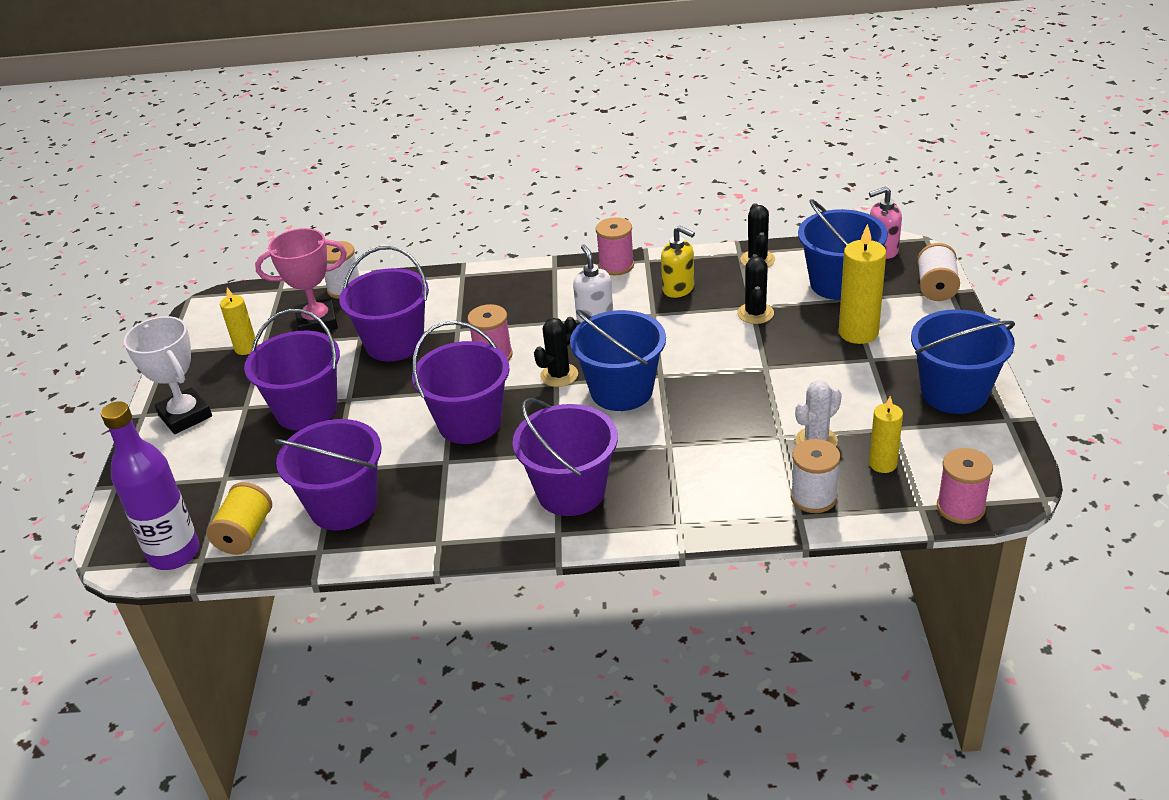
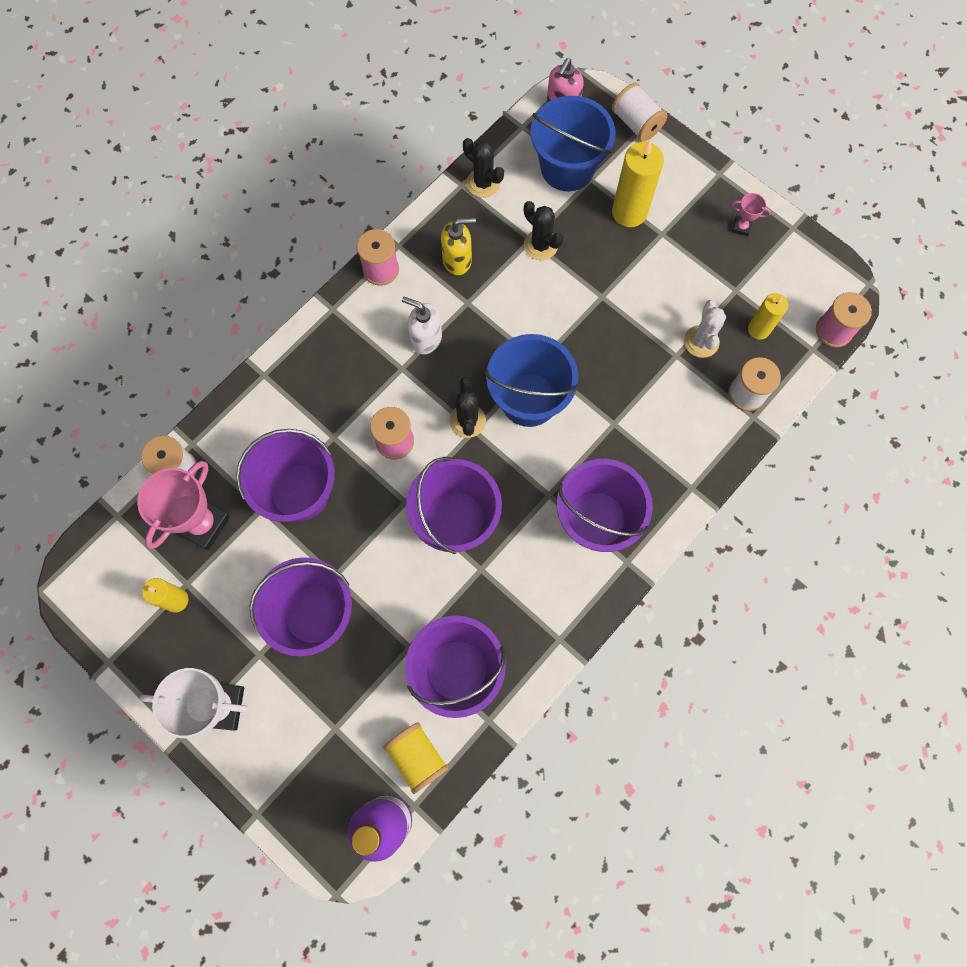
camera: 50 degrees left, 35 degrees up
(954, 393) = (741, 227): blue bucket -> pink trophy

